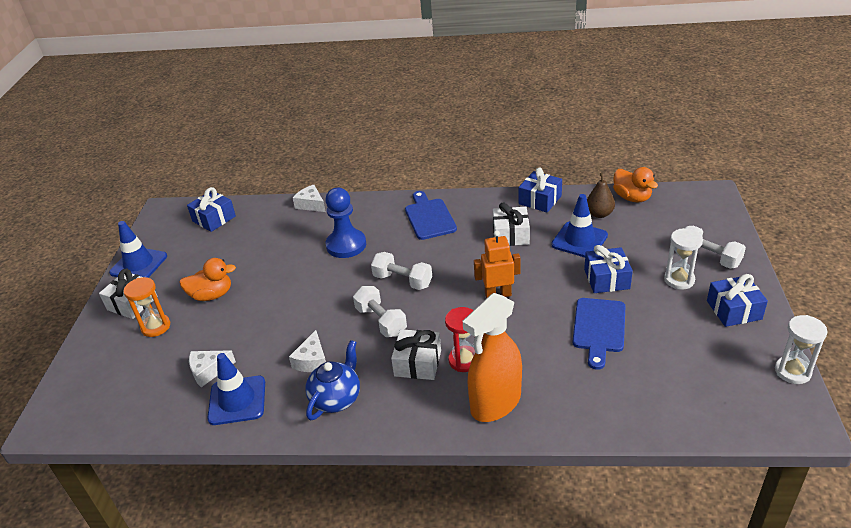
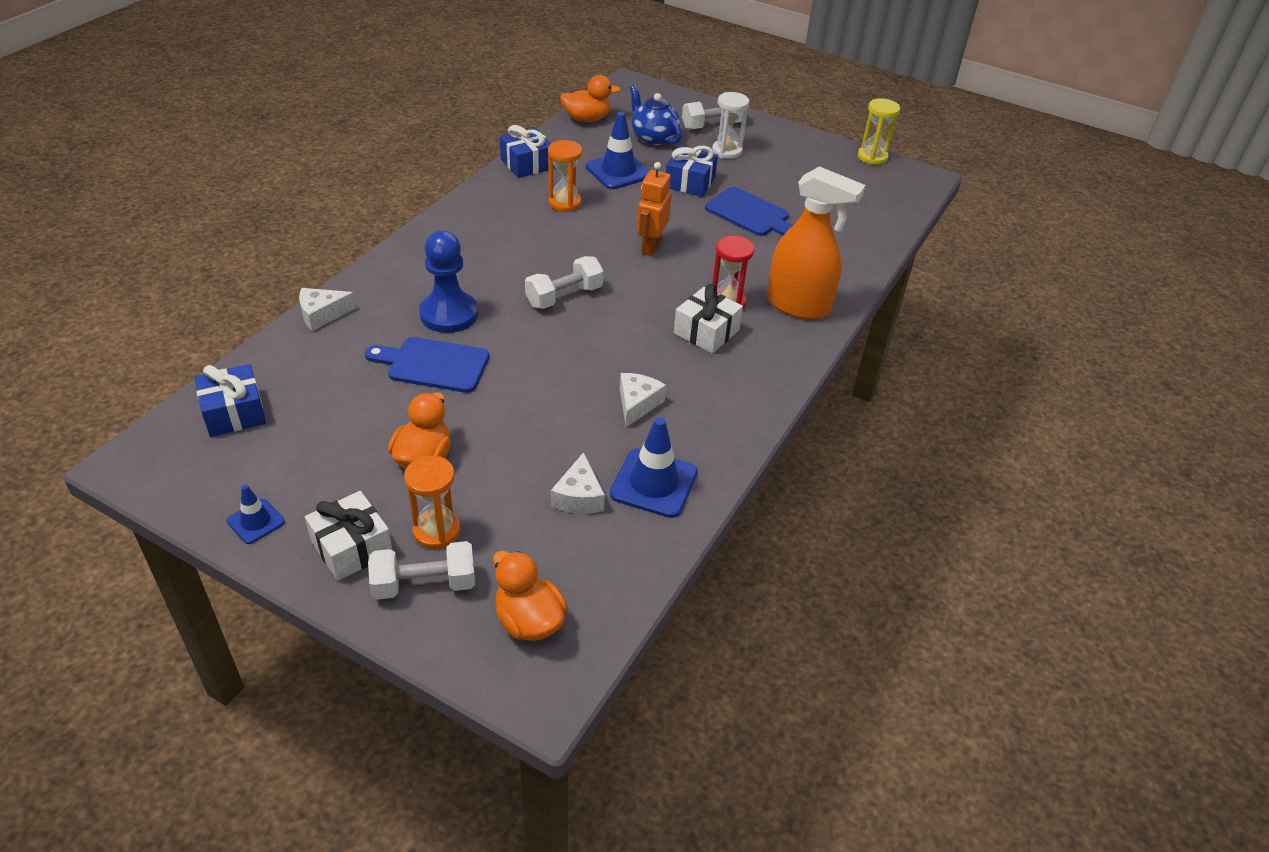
camera: 70 degrees left, 5 degrees up
(98, 393) = (529, 621): none -> orange duck
(139, 264) = (256, 521): blue traffic cone -> blue traffic cone, size x0.56
(312, 360) = (637, 404): white cheese -> white cheese turned 105 degrees counterclockwise
(336, 398) = (713, 404): blue teapot -> blue teapot (653, 138)
(381, 321) = (618, 334): white dumbbell -> white dumbbell (424, 584)
(429, 217) = (469, 239): blue cutting board -> blue cutting board (433, 364)
(495, 403) = (798, 306): orange spray bottle -> orange spray bottle turned 45 degrees counterclockwise
(511, 235) = (564, 203): white gift -> orange hourglass
(599, 214) = (591, 145): brown pear -> none
(734, 310) = (786, 146): blue gift -> none
(792, 371) = (872, 157): white hourglass -> yellow hourglass

